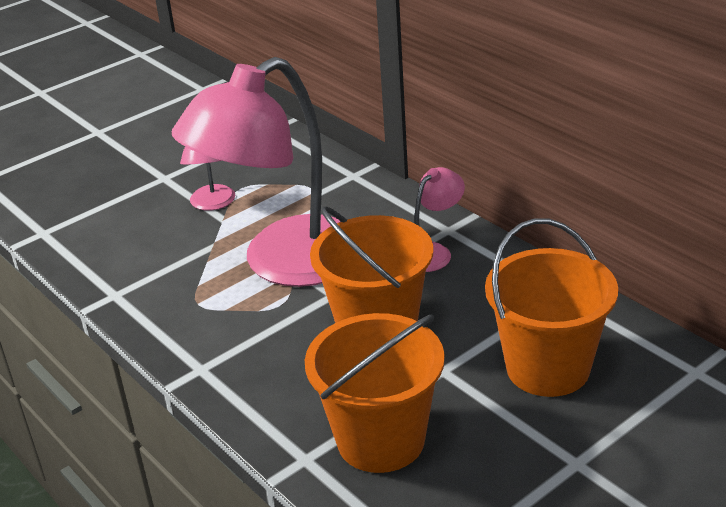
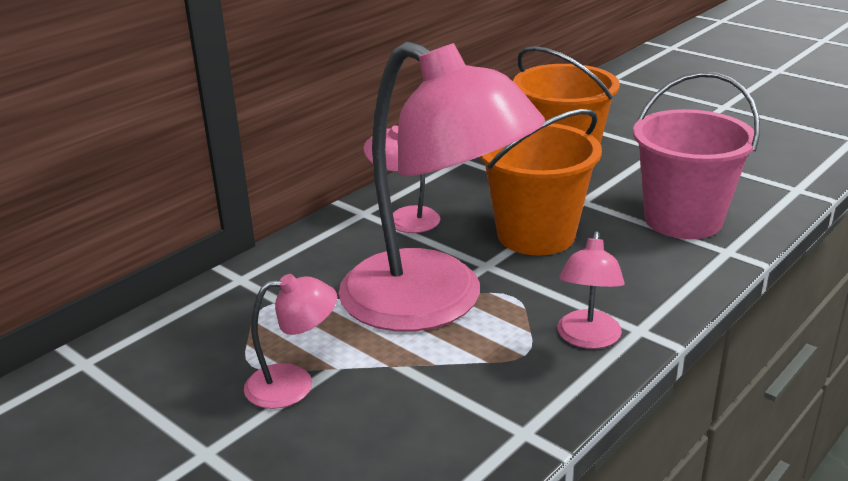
camera: 100 degrees left, 5 degrees down
(201, 338) = (587, 339): none -> pink lamp
(381, 440) = (683, 219): orange bucket -> pink bucket

